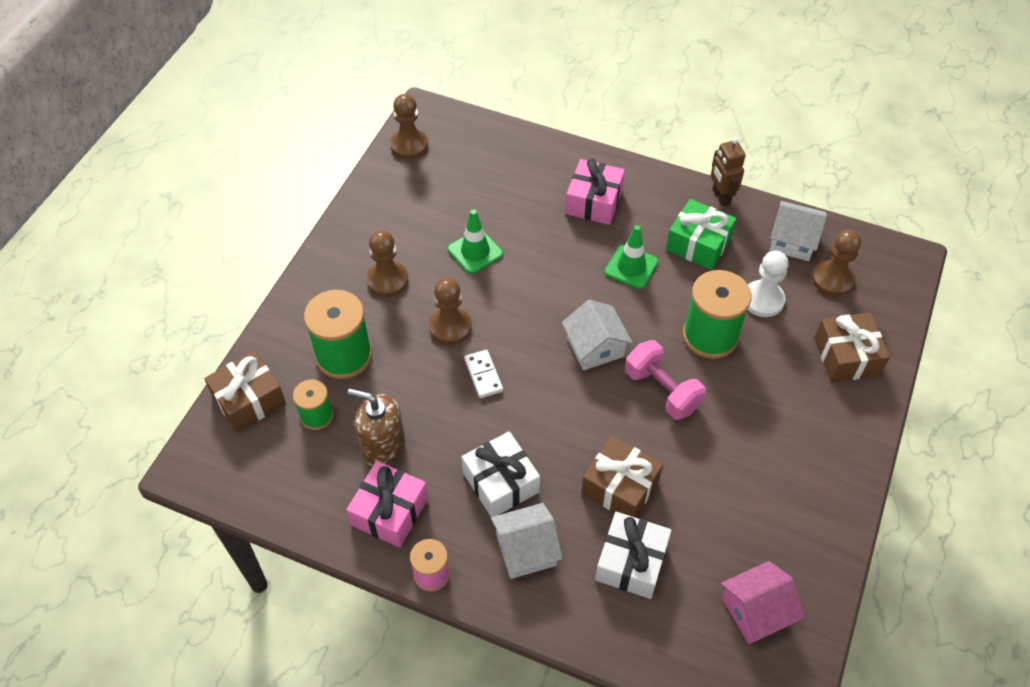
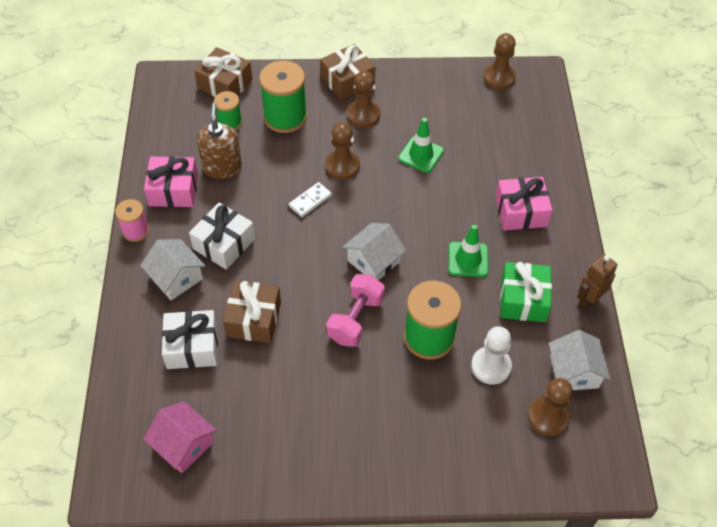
camera: 65 degrees right, 0 degrees up
(846, 356) = (466, 450): brown gift -> brown gift (347, 81)

